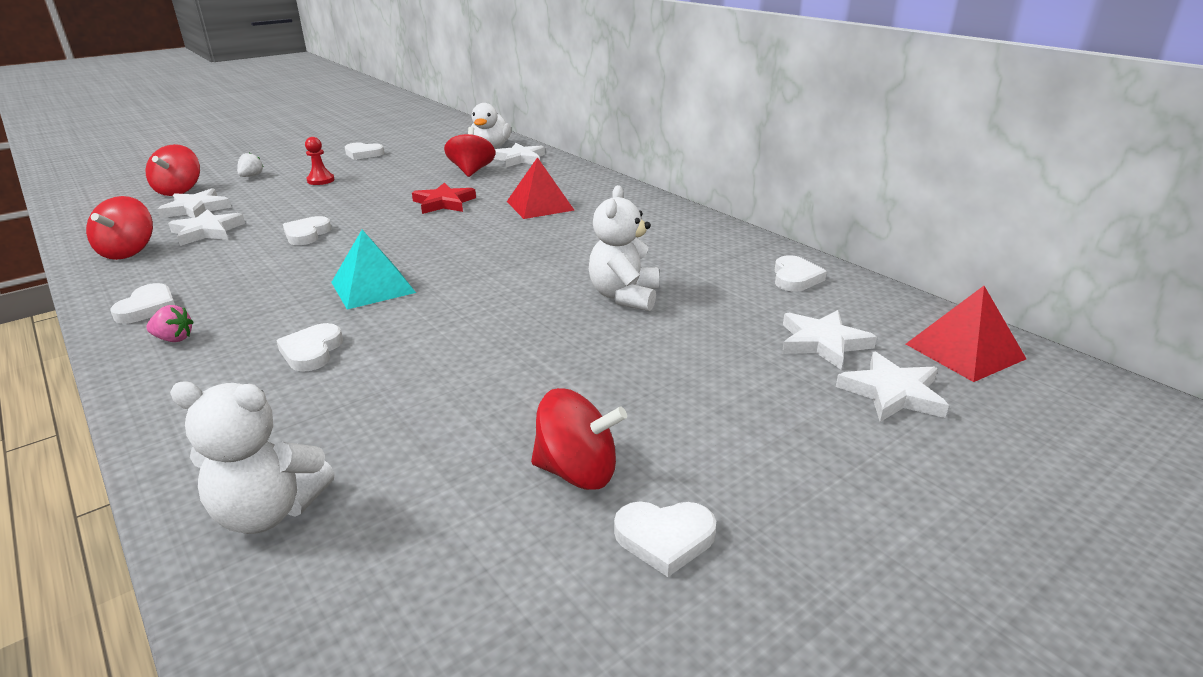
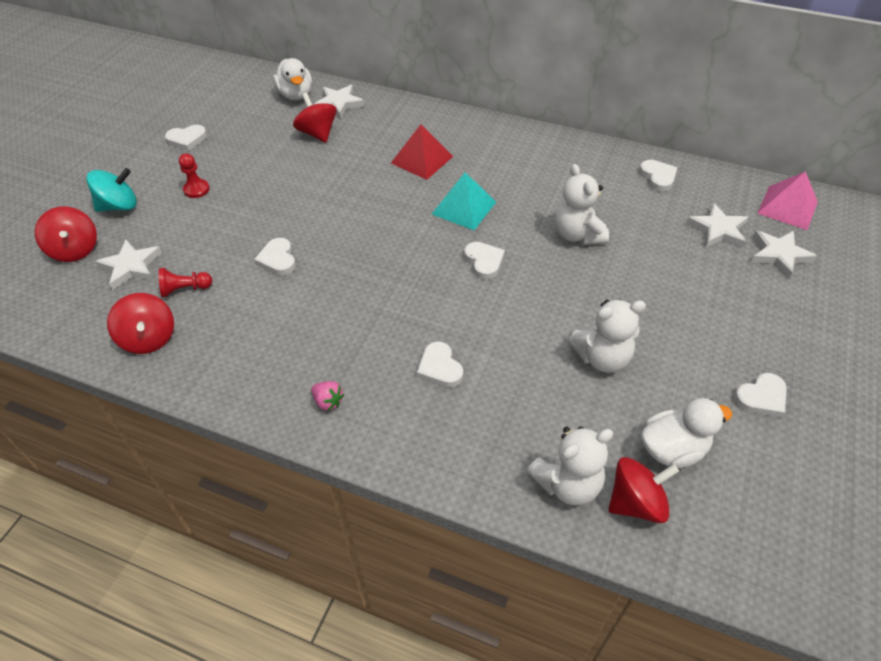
camera: 30 degrees left, 20 degrees up
(148, 308) = (262, 385): white heart -> white heart (484, 262)
(174, 339) = (328, 402): pink strawberry -> pink strawberry turned 60 degrees clockwise
(207, 231) = (185, 289): white star -> red pawn
(251, 176) = (119, 206): white strawberry -> turquoise spinning top
(373, 287) = (405, 294): turquoise pyramid -> turquoise pyramid (464, 208)
(444, 203) = (343, 182): red star -> none
(451, 539) = (672, 449): none -> white duck
(497, 408) = (602, 358): none -> white teddy bear
(577, 471) = (686, 379): red spinning top -> red spinning top (636, 502)
(964, 351) = (787, 207): red pyramid -> pink pyramid

